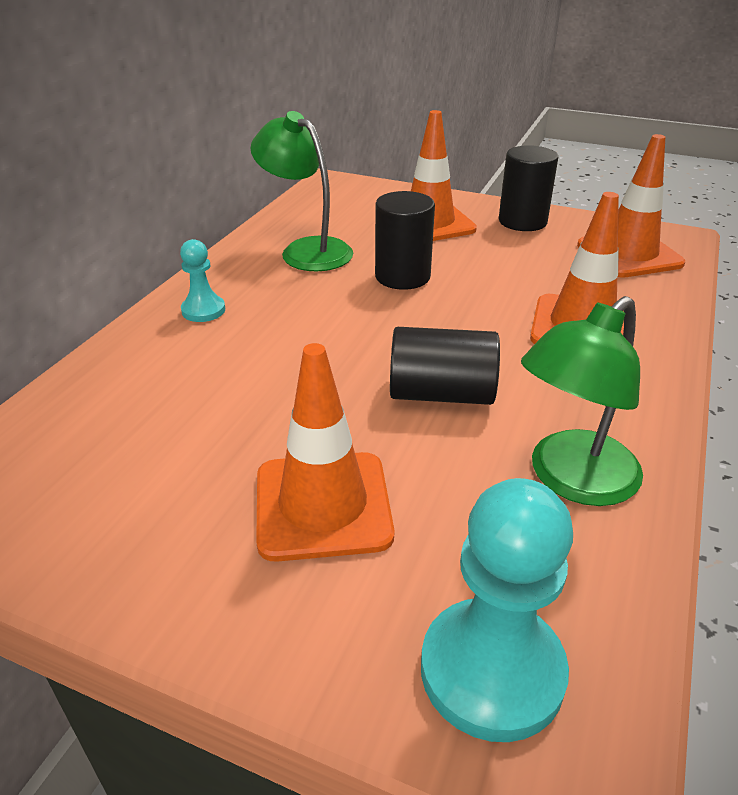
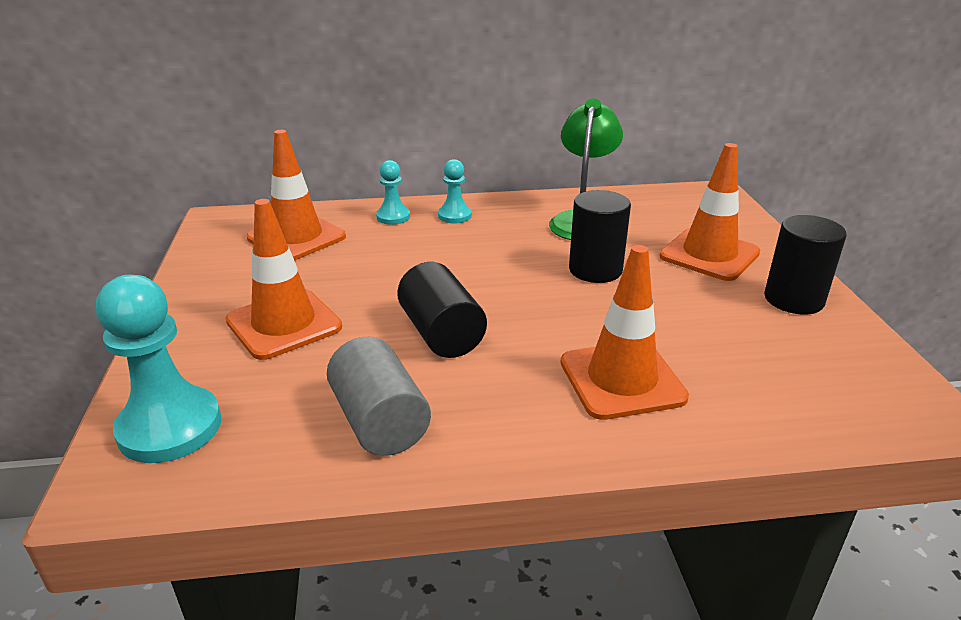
camera: 60 degrees right, 5 degrees down
(150, 349) = (393, 217): none -> turquoise pawn
(571, 480) = (379, 422): green lamp -> grey cylinder
(629, 254) = (822, 381): orange traffic cone -> orange traffic cone (296, 237)

